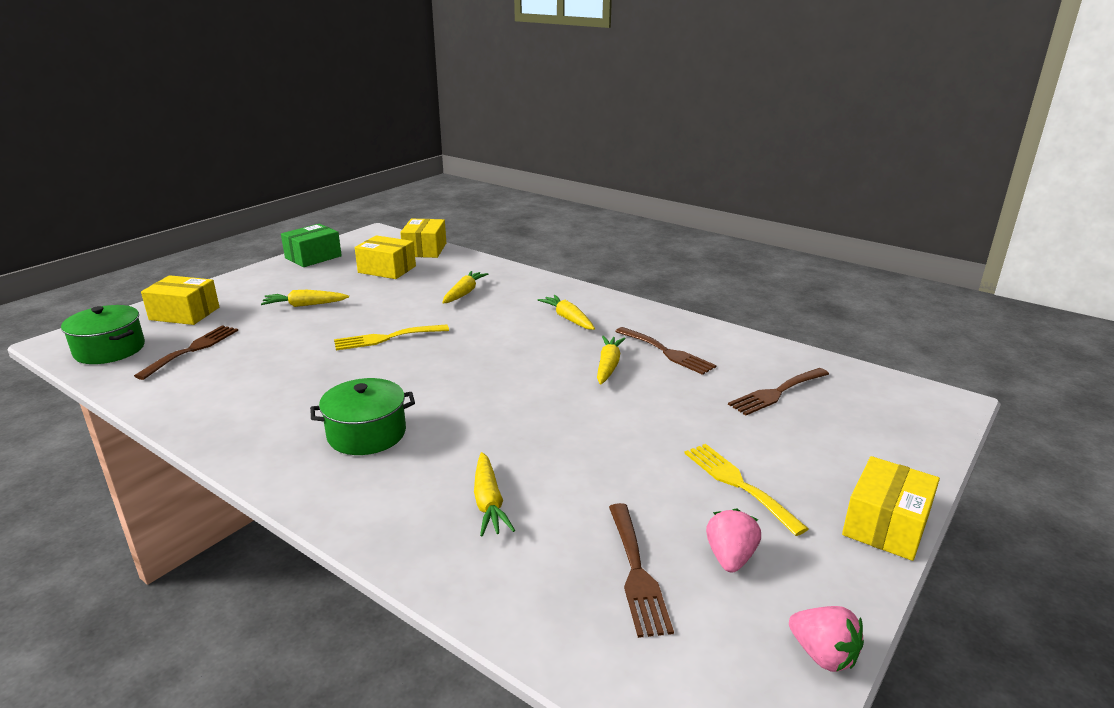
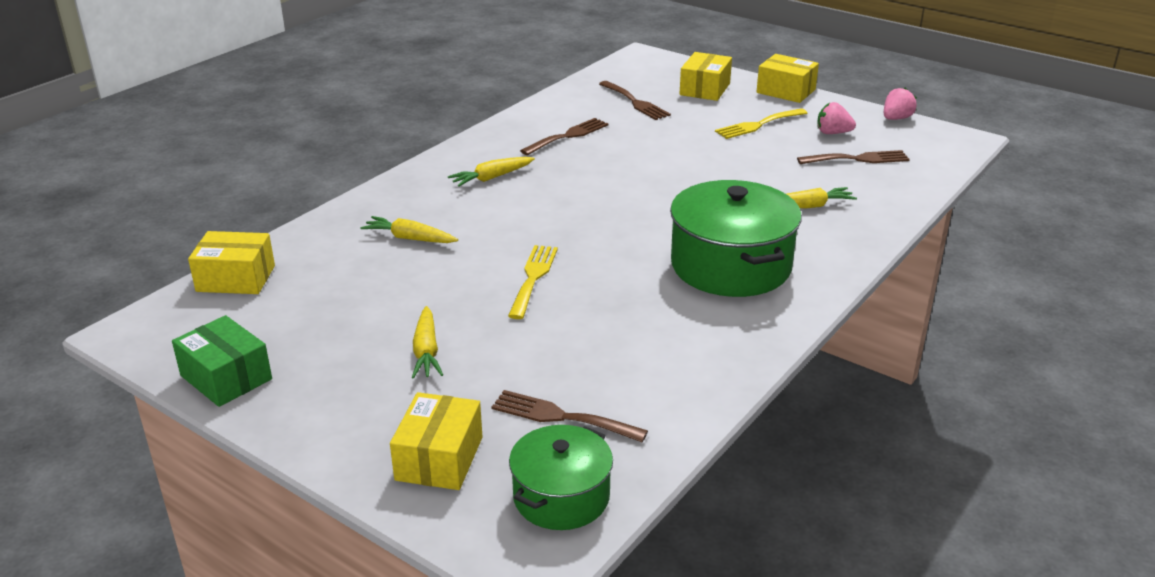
camera: 90 degrees left, 5 degrees up
(367, 433) = (730, 266): green pot -> green pot, size x1.66
(386, 338) = (533, 278): yellow fork -> yellow fork turned 150 degrees counterclockwise
(387, 269) = (308, 302): yellow box -> yellow box (705, 89)
(608, 366) = (595, 161): yellow carrot -> none

